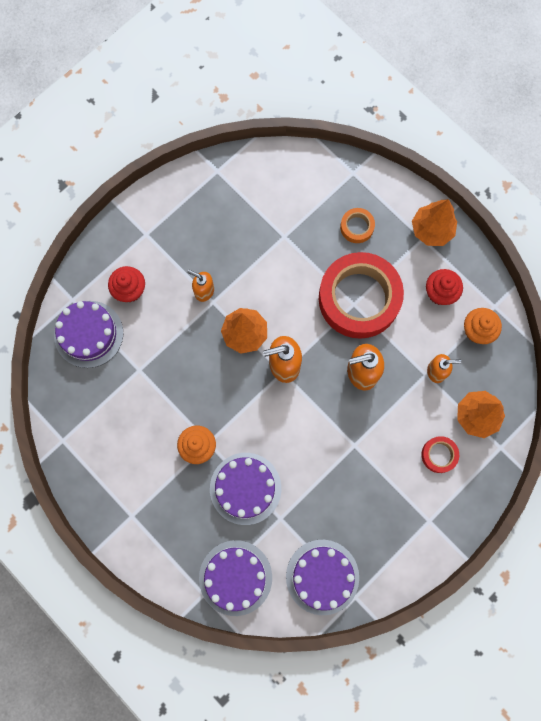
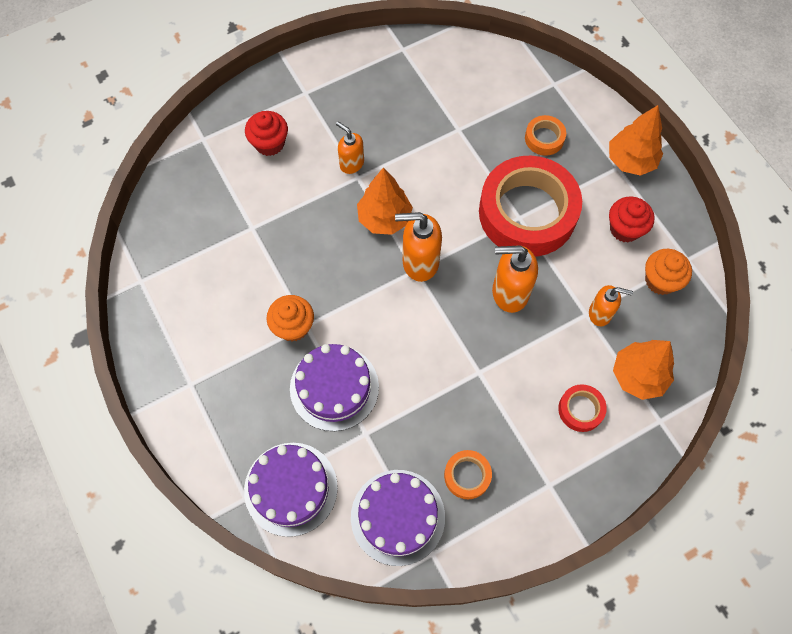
camera: 15 degrees right, 10 degrees down
(88, 334) = (209, 177): purple cake -> none
(366, 531) = (467, 476): none -> orange tape

